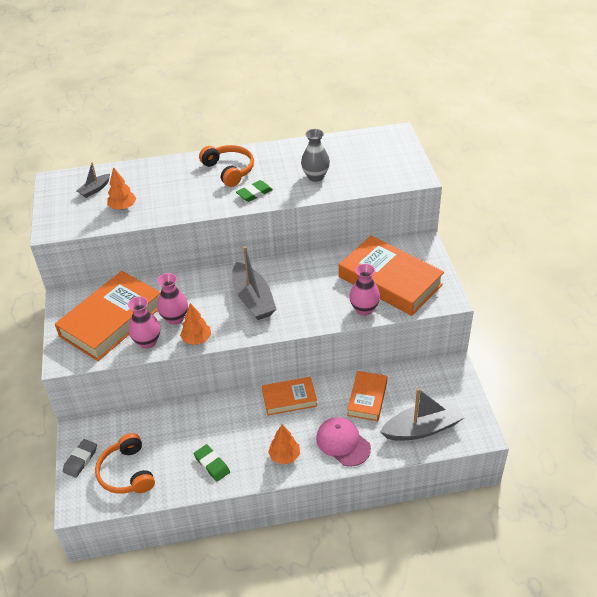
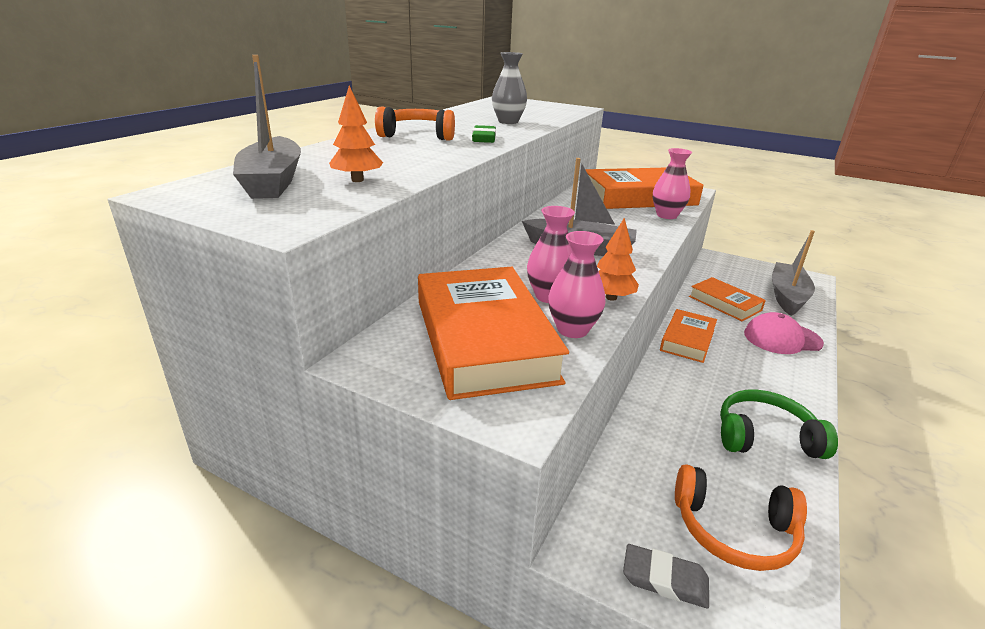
camera: 55 degrees left, 15 degrees down
(80, 460) = (664, 579): grey eraser -> grey eraser turned 45 degrees counterclockwise
(95, 189) = (273, 181): grey boat -> grey boat, size x1.96
(212, 464) = (765, 437): green eraser -> green headphones
(284, 456) = (782, 378): orange tree -> none

